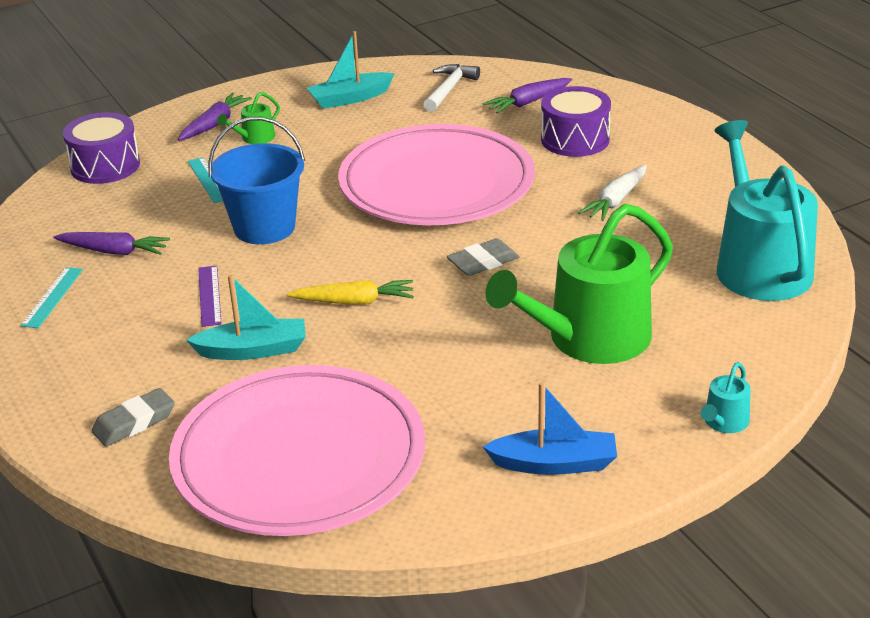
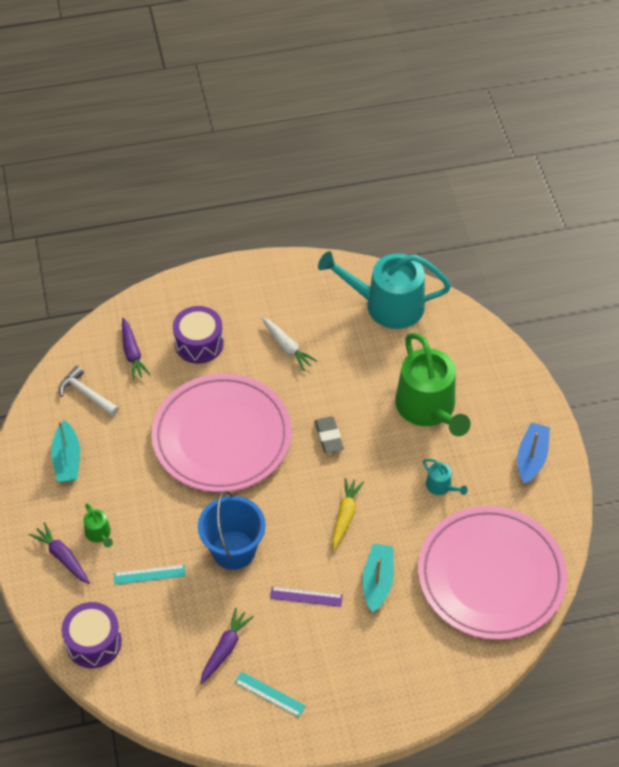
camera: 75 degrees left, 20 degrees up
(134, 423) = (430, 657): grey eraser -> none
(724, 422) = (521, 374): turquoise watering can -> turquoise watering can (441, 486)

